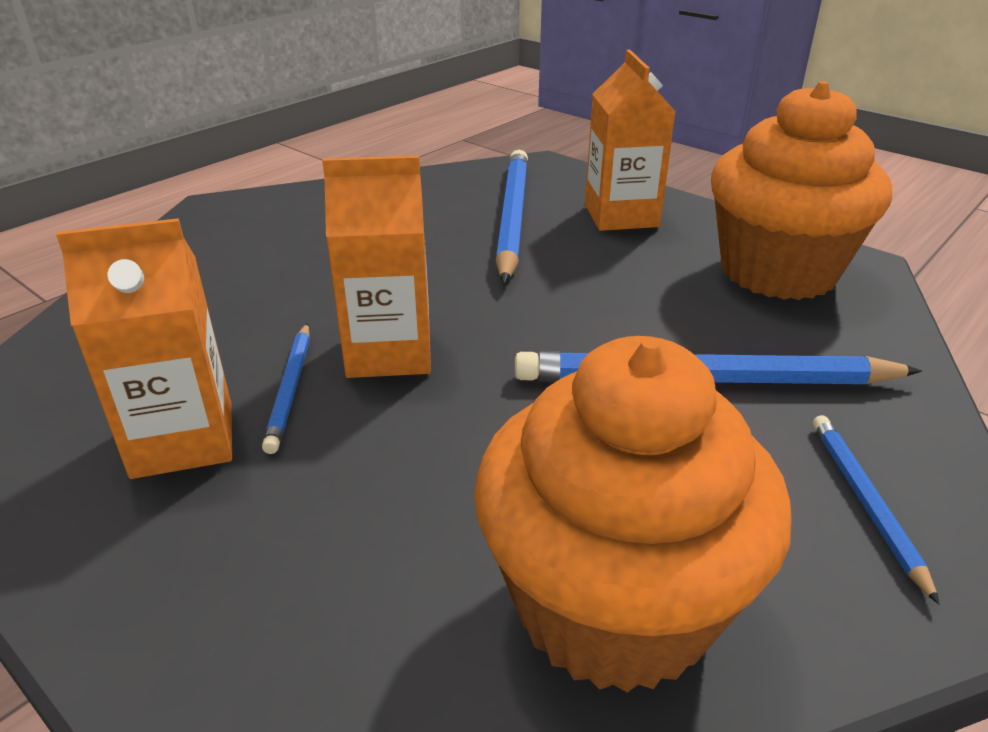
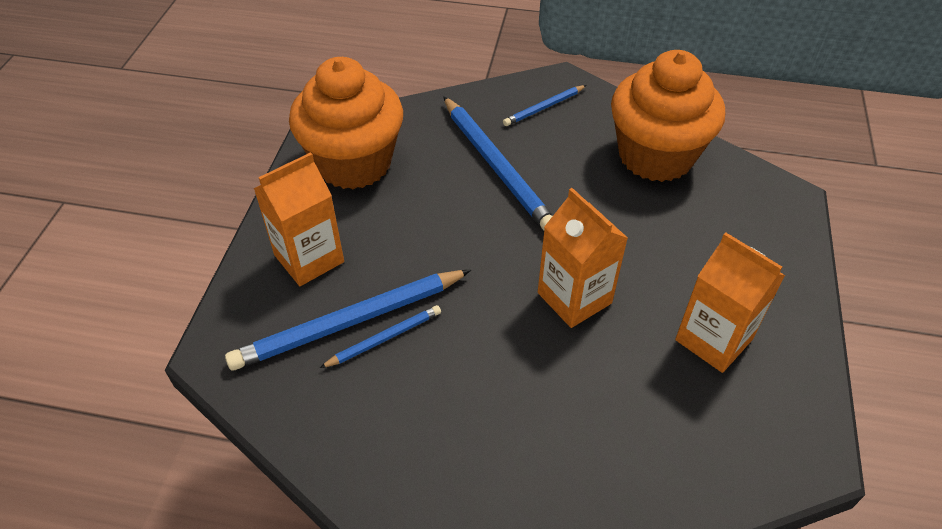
camera: 120 degrees left, 15 degrees up
(290, 388) = (641, 322): blue pencil -> blue pencil (384, 338)

